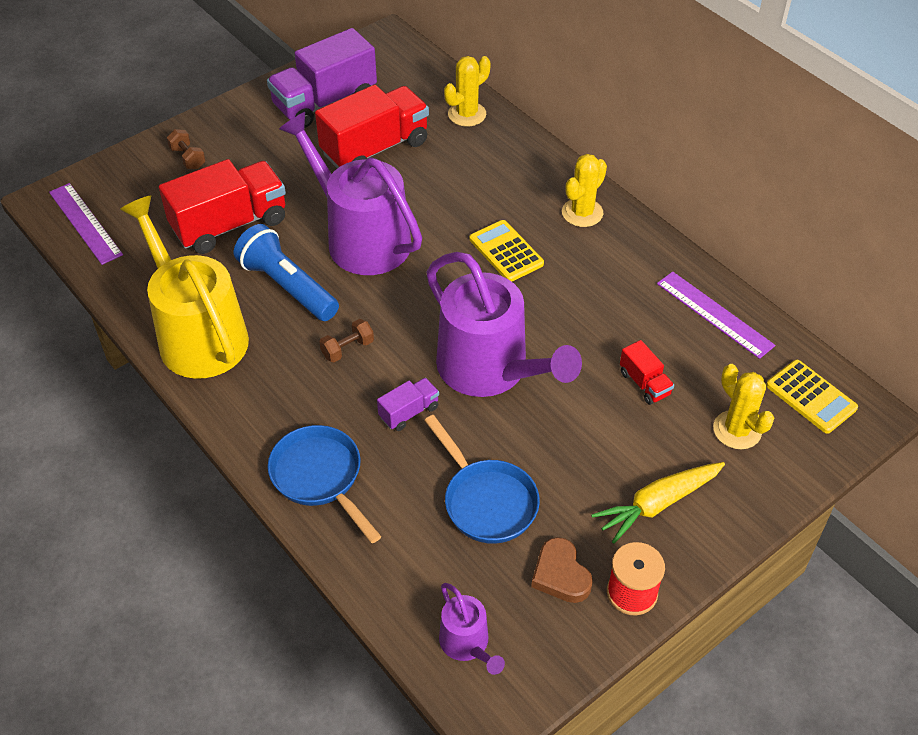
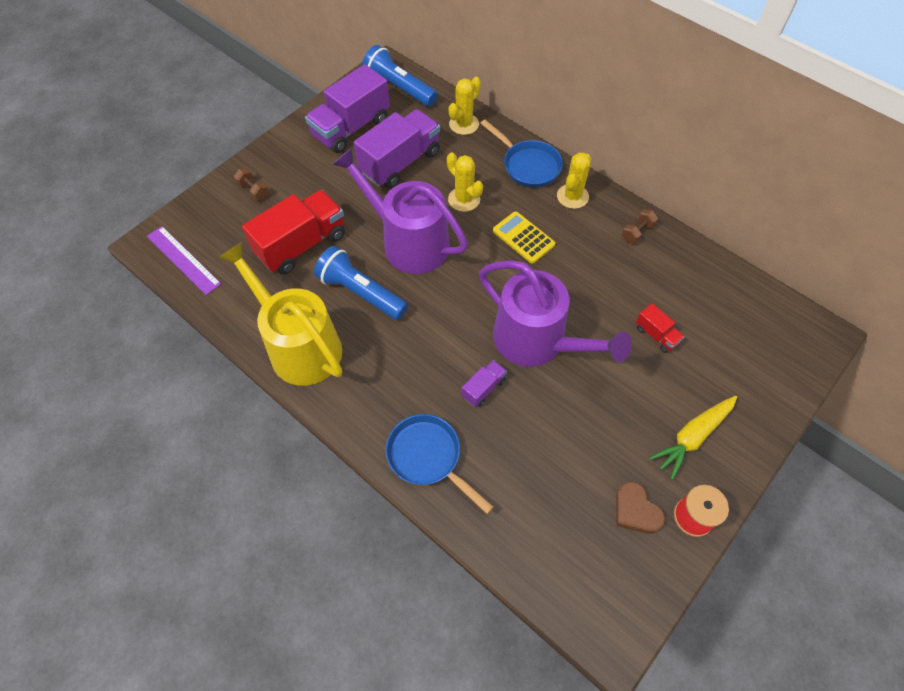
camera: 10 degrees left, 10 degrees up
(347, 349) = (422, 340): brown dumbbell -> brown dumbbell (637, 232)
(375, 148) = (400, 162): red truck -> purple truck
(397, 64) = (399, 88): none -> blue flashlight
(467, 644) = (579, 585): purple watering can -> none
(486, 501) = (563, 456): blue pan -> blue pan (528, 165)
(714, 314) = (692, 268): purple ruler -> none
(737, 430) = (734, 364): yellow cactus -> yellow cactus (464, 199)
(811, 397) = (780, 327): yellow calculator -> none

